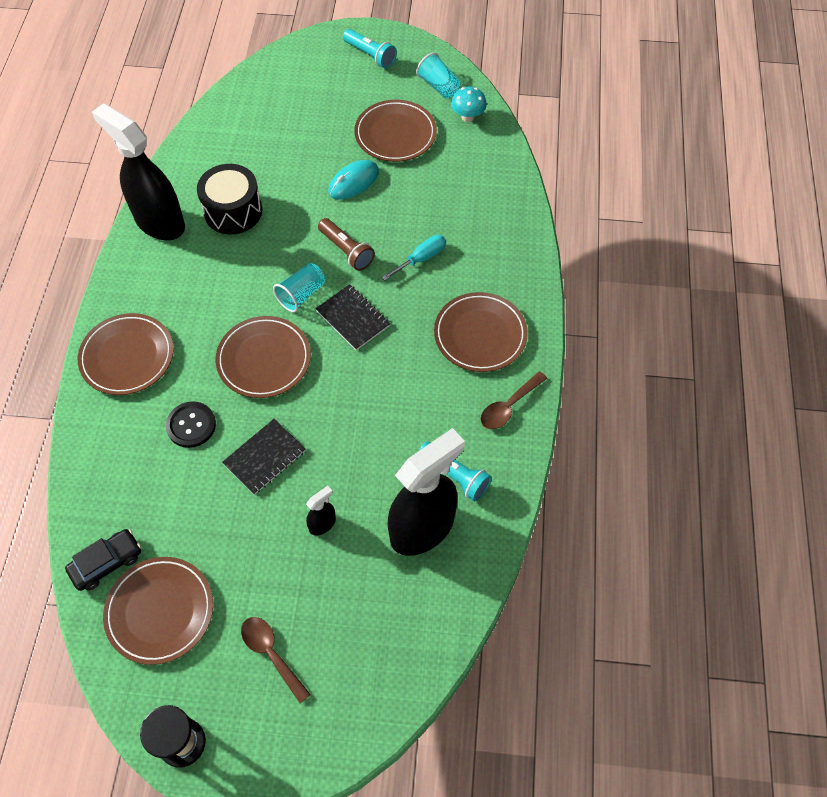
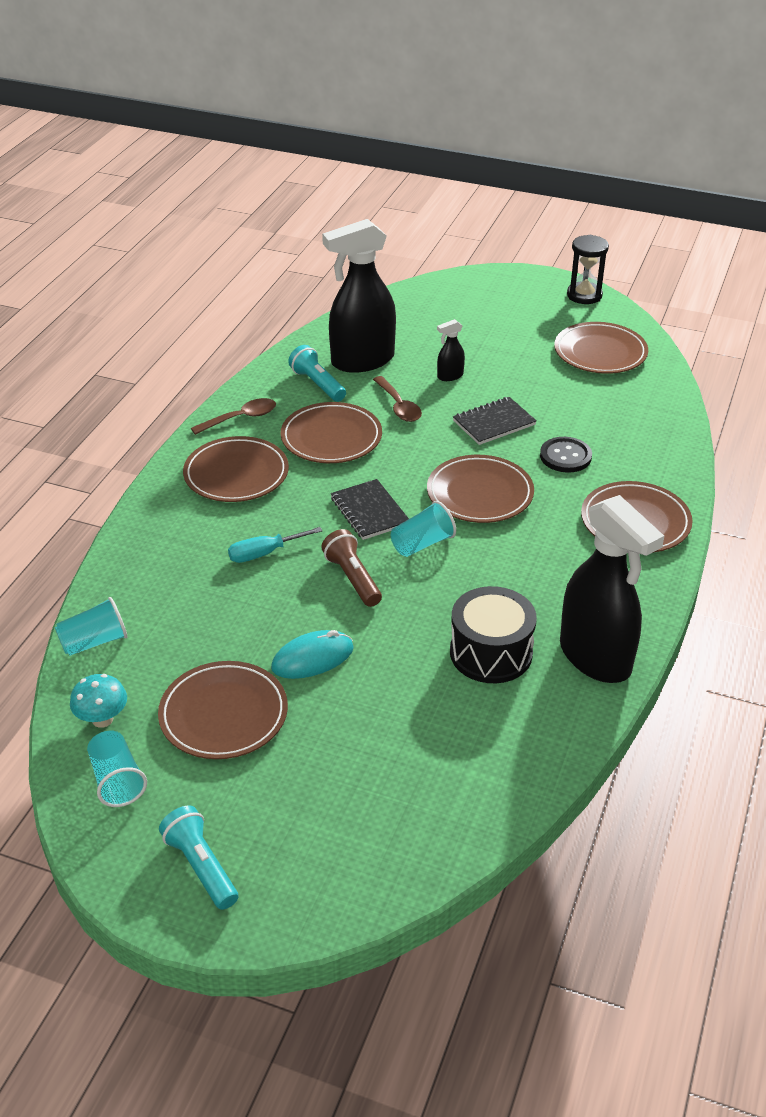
camera: 165 degrees left, 20 degrees down
(107, 563) = (648, 384): black car -> none
(271, 654) = (510, 321): brown spoon -> brown spoon (398, 406)
(414, 399) = (331, 438): none -> brown plate
(504, 163) = (94, 642): none -> turquoise cup

